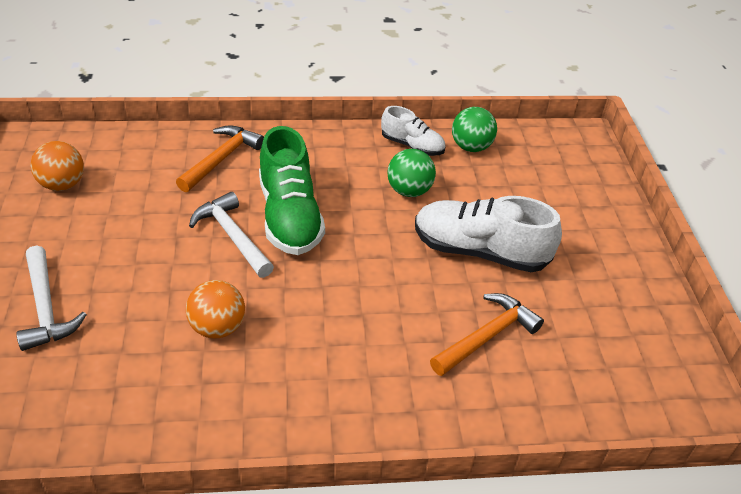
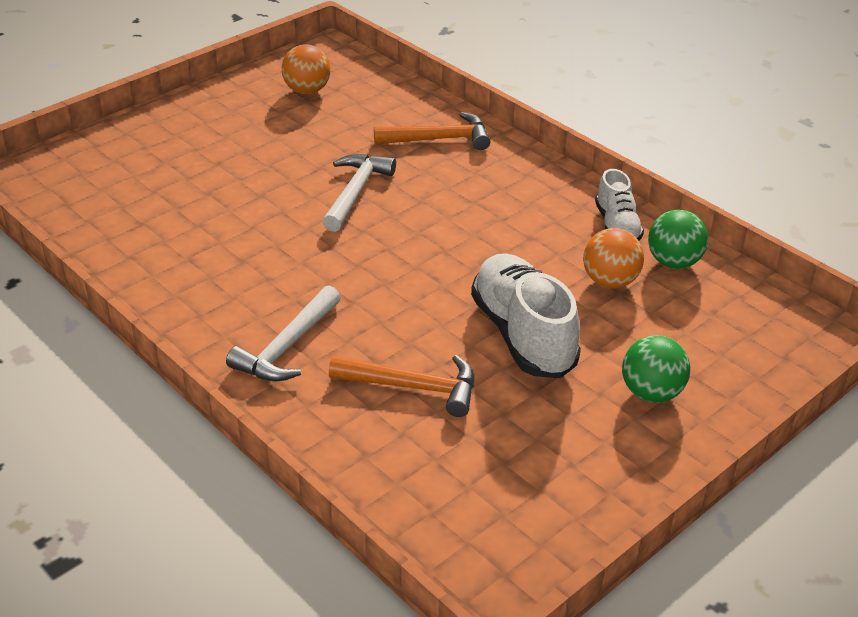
camera: 55 degrees right, 5 degrees down
(46, 307) = (180, 154): white hammer -> white hammer (287, 347)
(217, 327) = (249, 237): orange ball -> orange ball (610, 281)
(290, 216) = (418, 207): green shoe -> none
(409, 191) = (547, 254): green ball -> green ball (651, 393)

